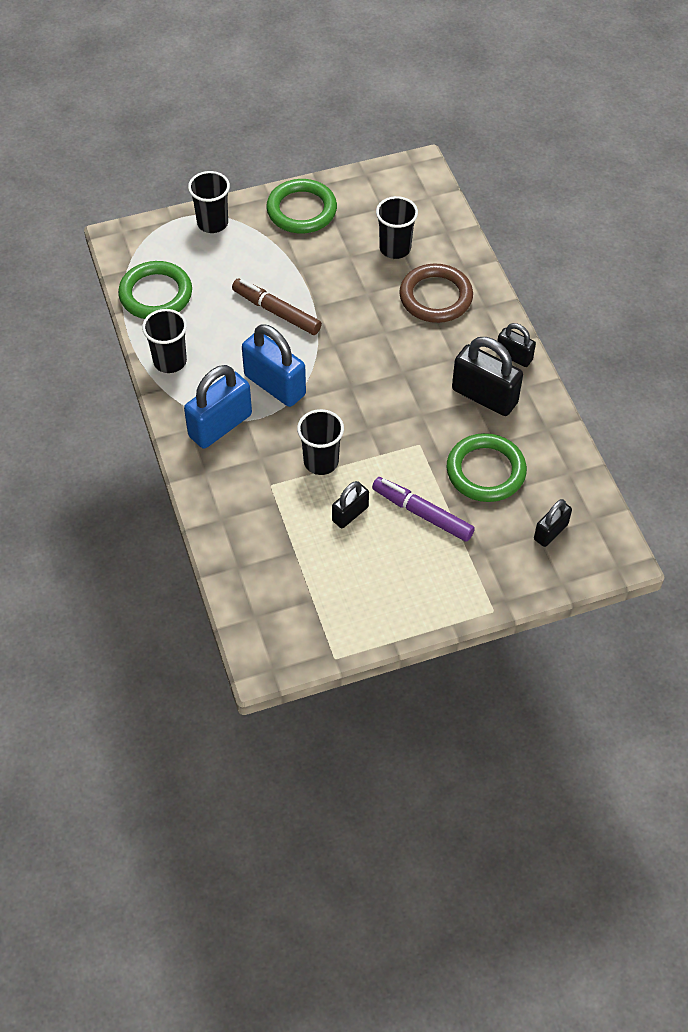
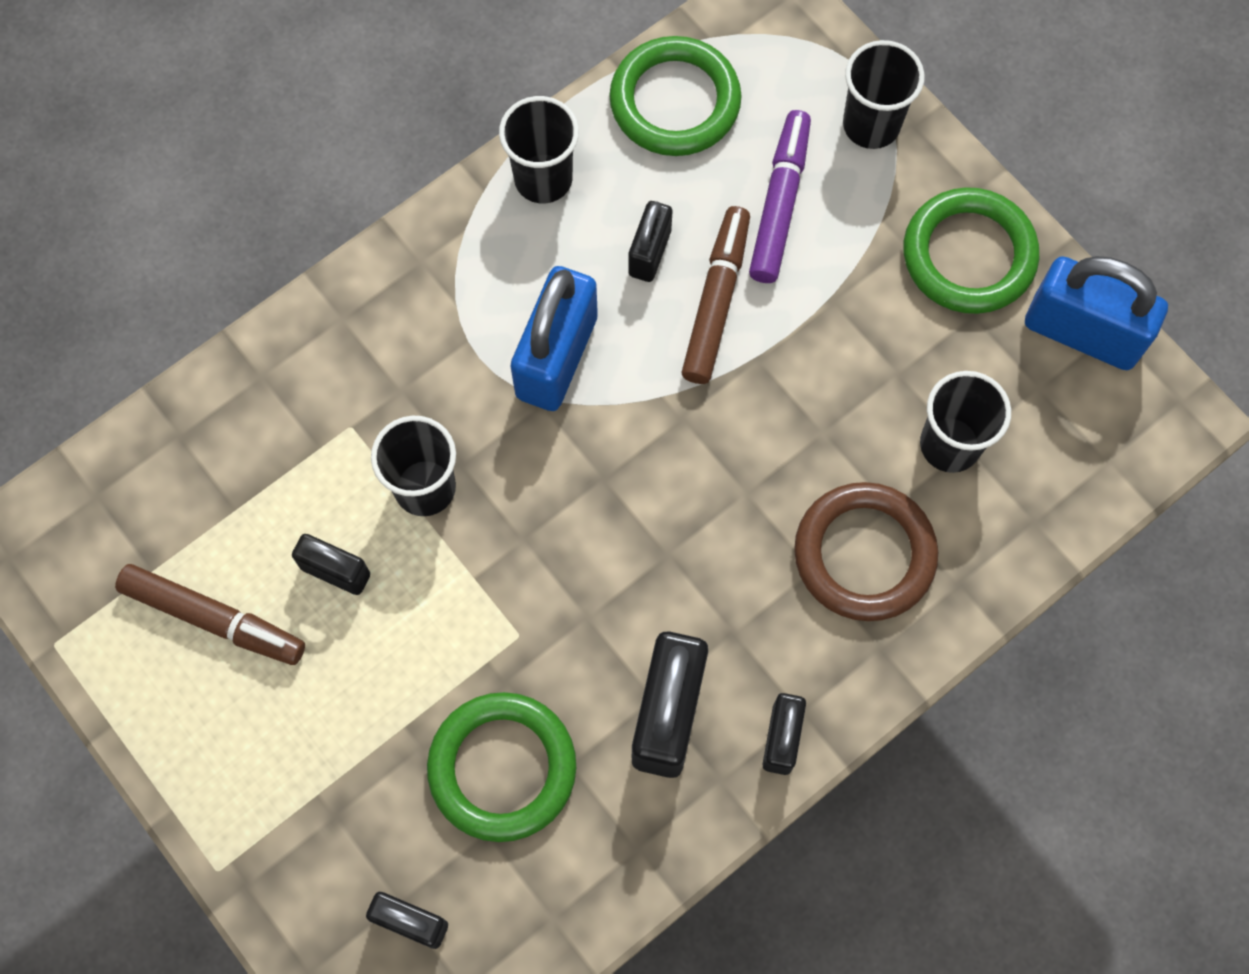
camera: 70 degrees right, 15 degrees up
(220, 425) = (442, 305): blue padlock -> blue padlock (1082, 332)
(236, 330) = (649, 252): none -> black padlock
(352, 577) = (214, 618): none -> brown marker
(422, 513) = (375, 688): purple marker -> purple marker (779, 203)

